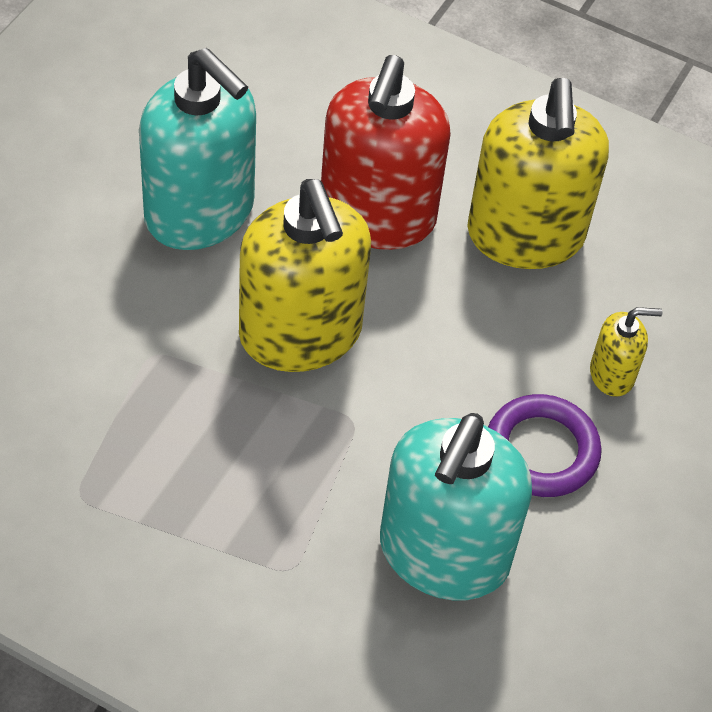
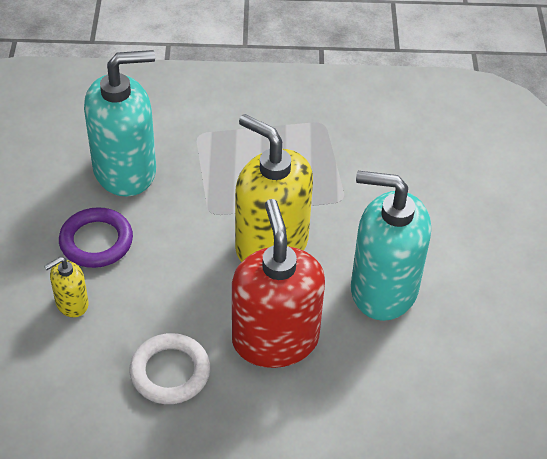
camera: 155 degrees right, 5 degrees down
(443, 554) = (125, 170): turquoise soap dispenser -> turquoise soap dispenser turned 75 degrees clockwise
(525, 236) = (170, 372): yellow soap dispenser -> white ring

